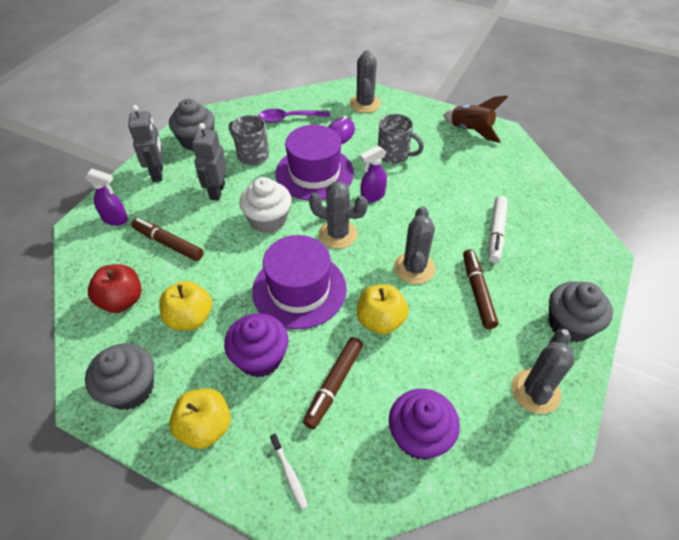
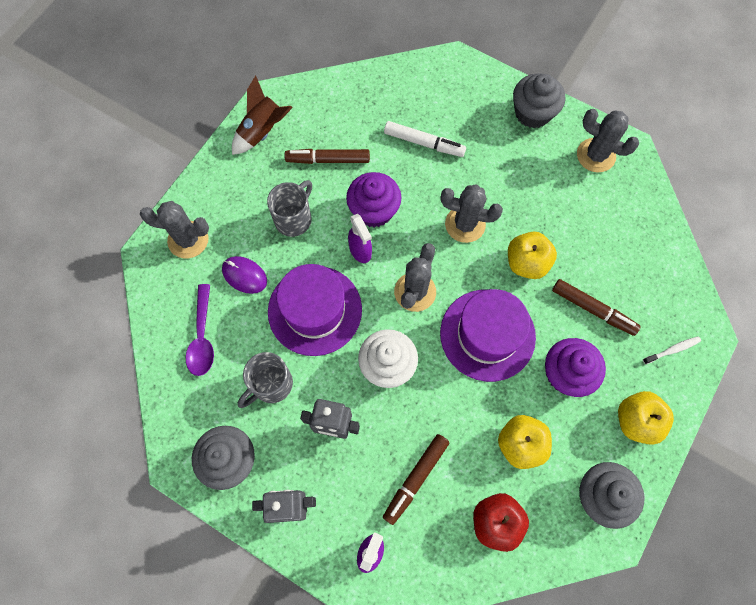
camera: 85 degrees left, 20 degrees up
(419, 436) = (636, 248): purple cupcake -> purple cupcake (374, 210)
(477, 292) = (496, 175): brown marker -> brown marker (328, 160)

